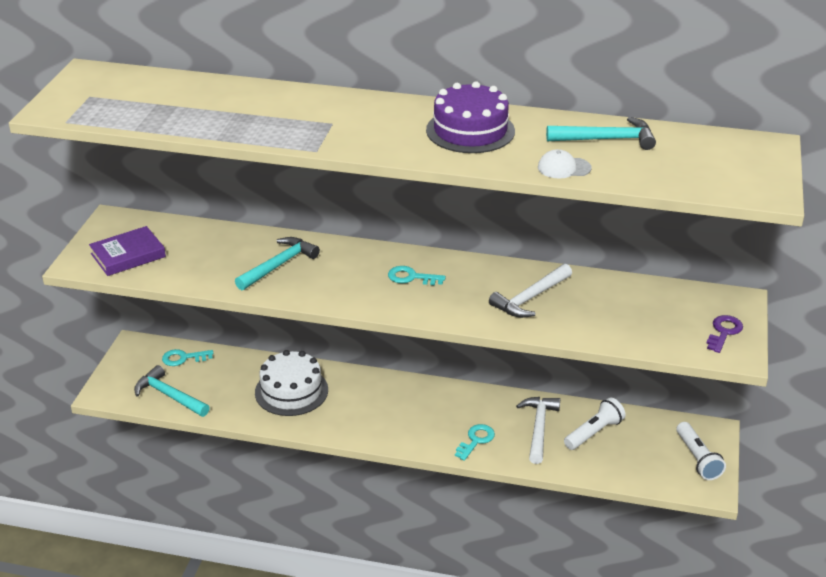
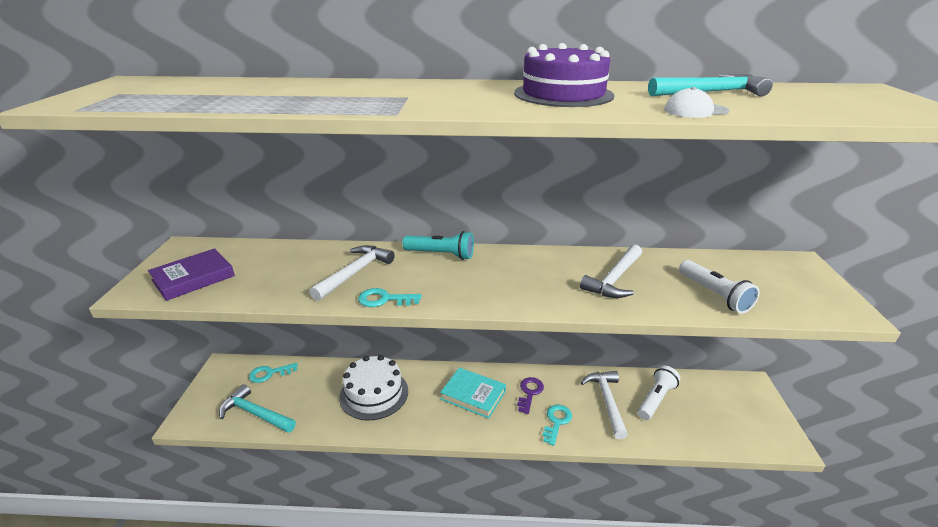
camera: 10 degrees left, 5 degrees down
(278, 265) = (355, 273): turquoise hammer -> white hammer
(367, 253) = (441, 254): none -> turquoise flashlight
(396, 405) = (473, 395): none -> turquoise book
(411, 277) = (491, 271): turquoise key -> turquoise key (384, 299)
(697, 459) = (756, 413): white flashlight -> white flashlight (714, 295)
(724, 332) = (816, 291): purple key -> purple key (529, 393)

